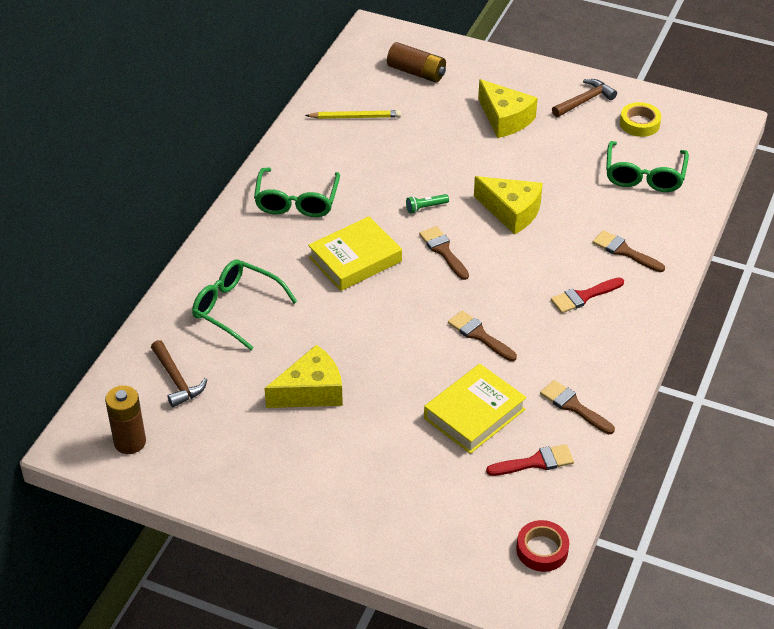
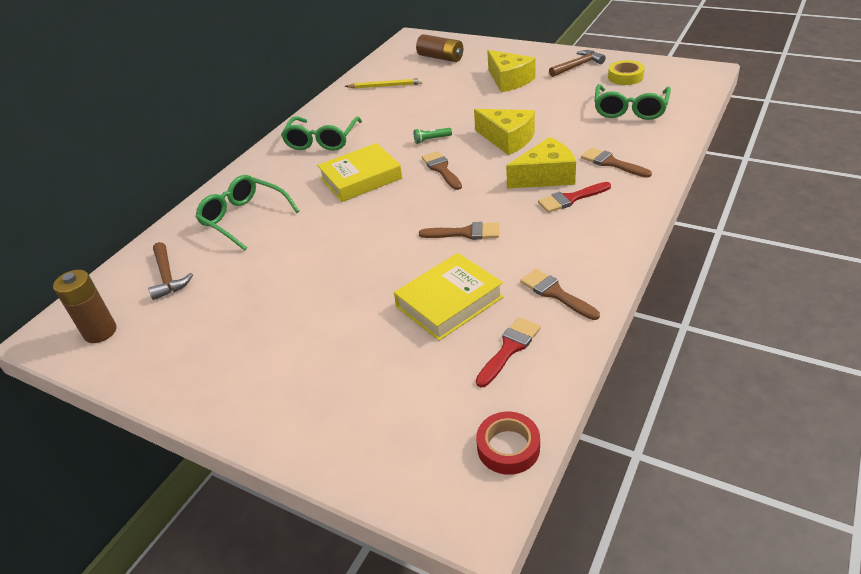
camera: 10 degrees right, 5 degrees down
(311, 391) = (290, 284): yellow cheese -> yellow cheese (545, 176)
(479, 335) = (465, 233): brown brush -> brown brush turned 135 degrees clockwise
(535, 462) = (509, 349): red brush -> red brush turned 45 degrees counterclockwise

